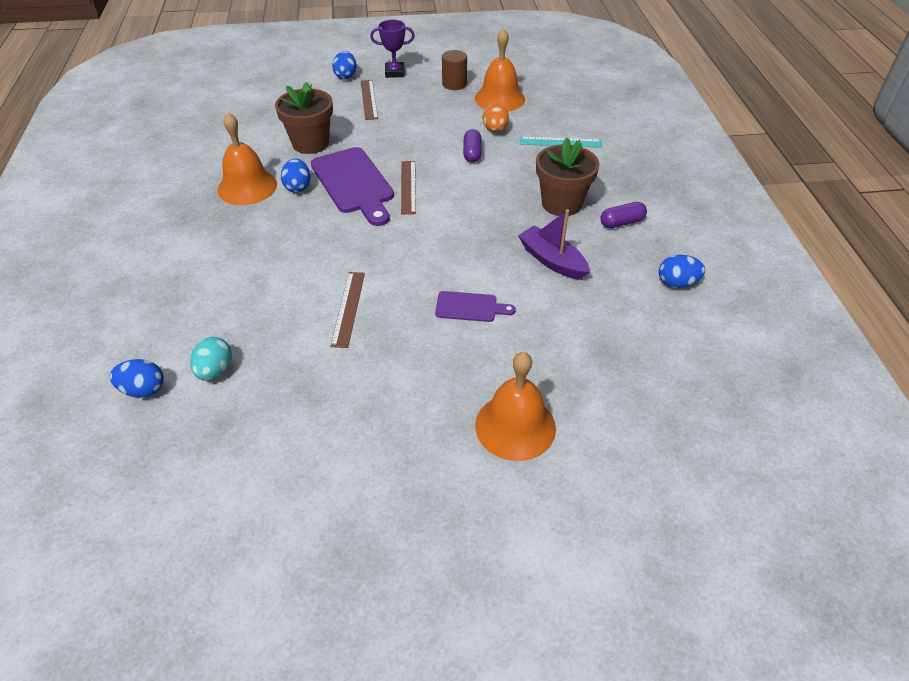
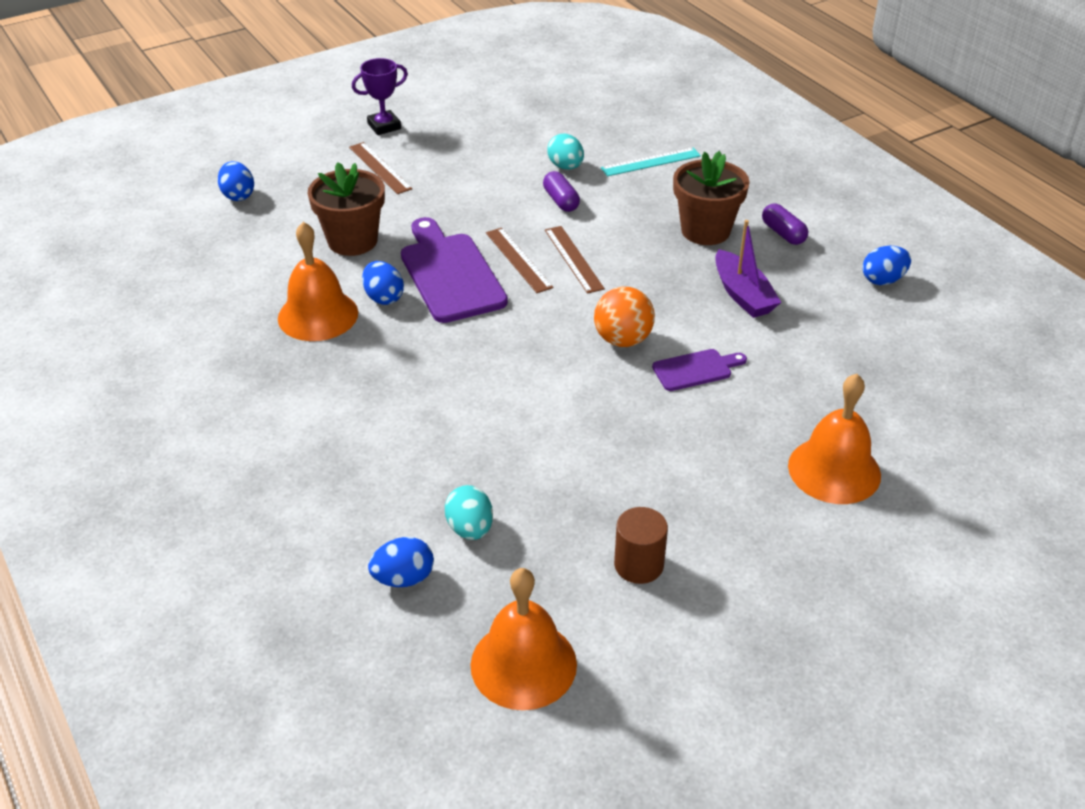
camera: 25 degrees left, 5 degrees down
(346, 76) = (323, 145): blue egg -> blue egg (238, 195)
(348, 308) = (564, 413): brown ruler -> brown ruler (573, 259)
(354, 183) = (450, 274): purple cutting board -> purple cutting board turned 150 degrees counterclockwise
(434, 267) = (623, 340): none -> orange ball
(454, 84) = (471, 123): brown cylinder -> brown cylinder (638, 565)
(495, 130) = (565, 167): orange egg -> turquoise egg
(499, 98) = (541, 128): orange bell -> orange bell (523, 664)
(552, 261) = (742, 295): purple boat -> purple boat turned 135 degrees counterclockwise
(622, 223) = (783, 233): purple capsule -> purple capsule turned 75 degrees counterclockwise

